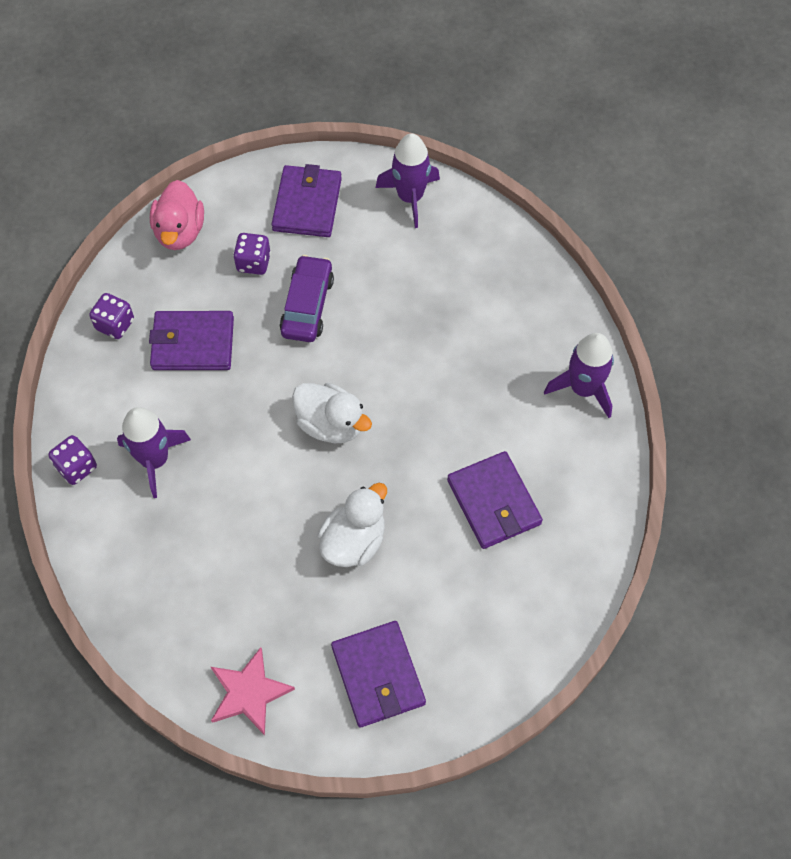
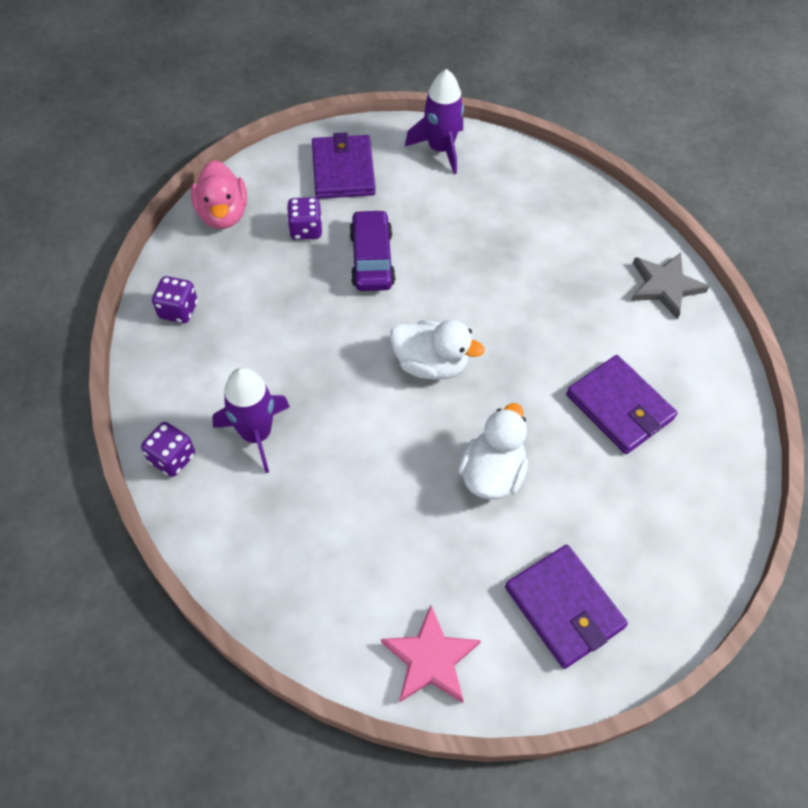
camera: 15 degrees left, 5 degrees down
(193, 343) = (265, 314): purple wallet -> none
(583, 388) = (665, 286): purple rocket -> grey star

